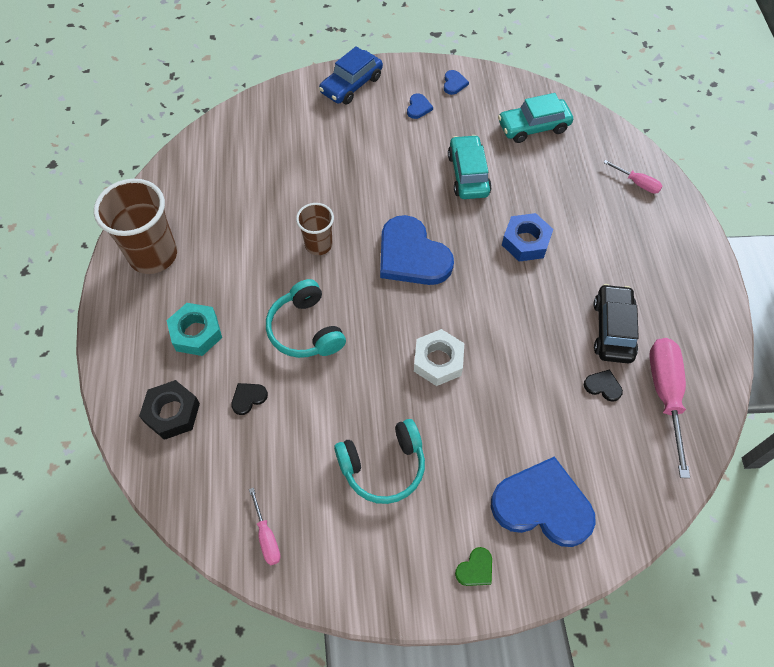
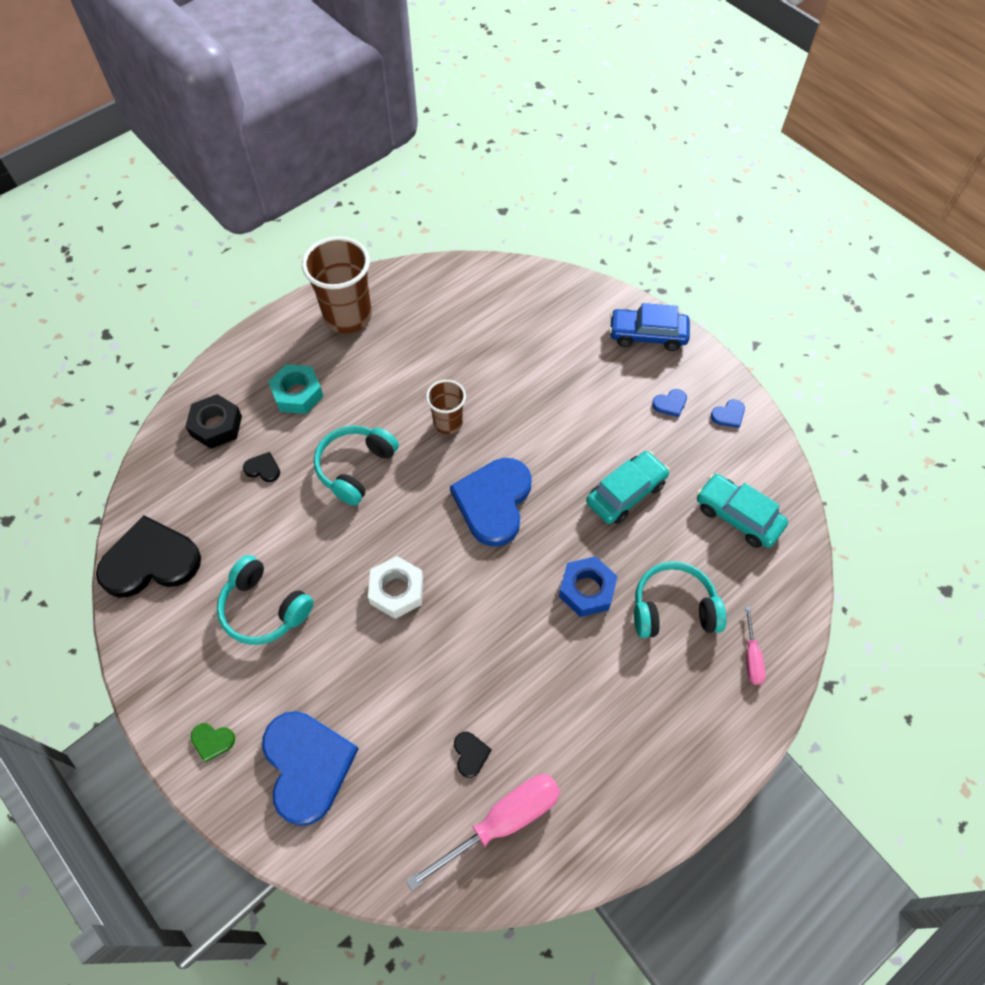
camera: 55 degrees right, 0 degrees up
(267, 537) = (150, 561): pink screwdriver -> black heart
(575, 202) = (673, 608): none -> turquoise headphones
(613, 329) = (543, 729): black car -> none

